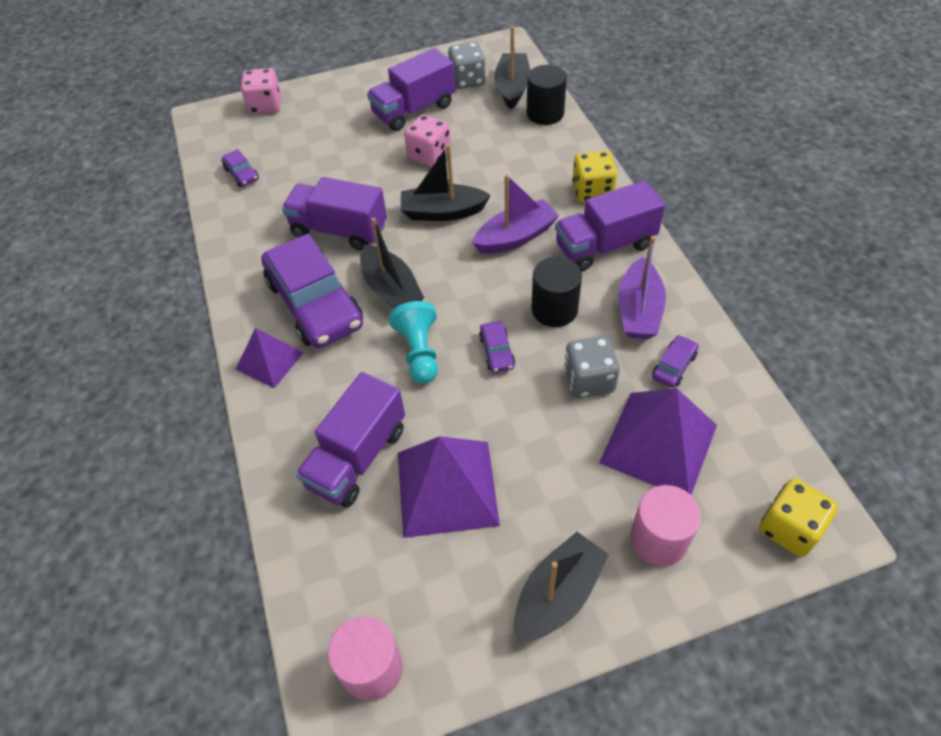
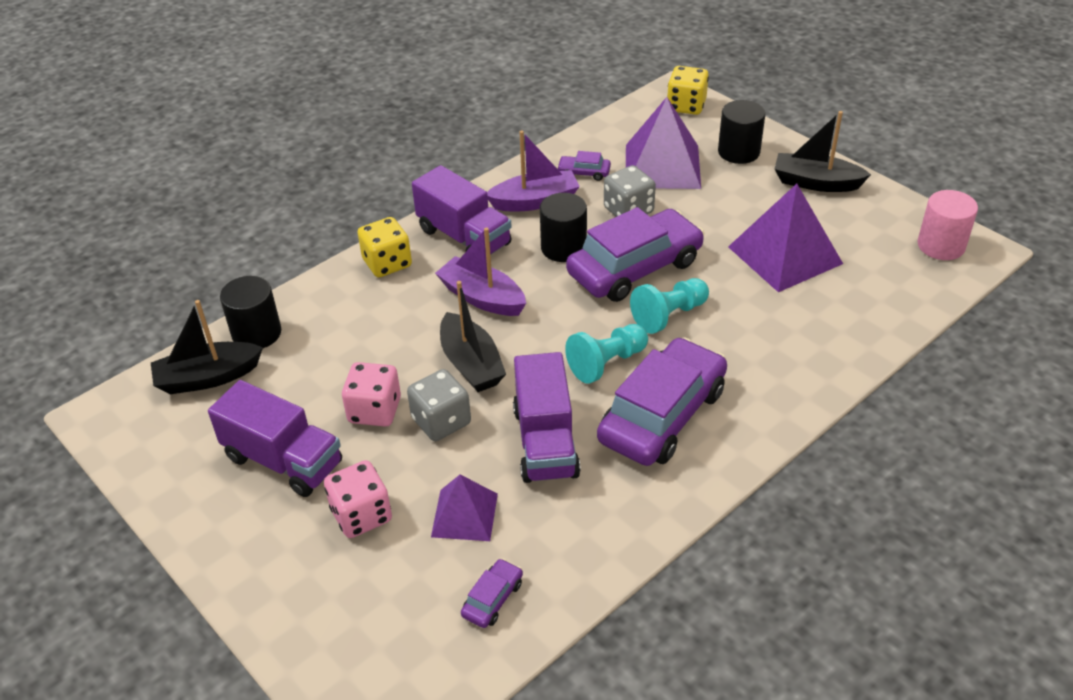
camera: 115 degrees left, 10 degrees down
(265, 105) = (322, 654): pink dice -> pink dice (361, 515)
(269, 361) = (755, 417): purple pyramid -> purple pyramid (464, 515)
(357, 457) = (802, 314): purple truck -> none
(391, 289) = (607, 363): black boat -> turquoise pawn
(467, 80) = (198, 428): grey dice -> grey dice (441, 421)
(496, 351) = (635, 268): purple car -> purple car, size x2.42
(658, 539) = (738, 152): pink cylinder -> black cylinder

